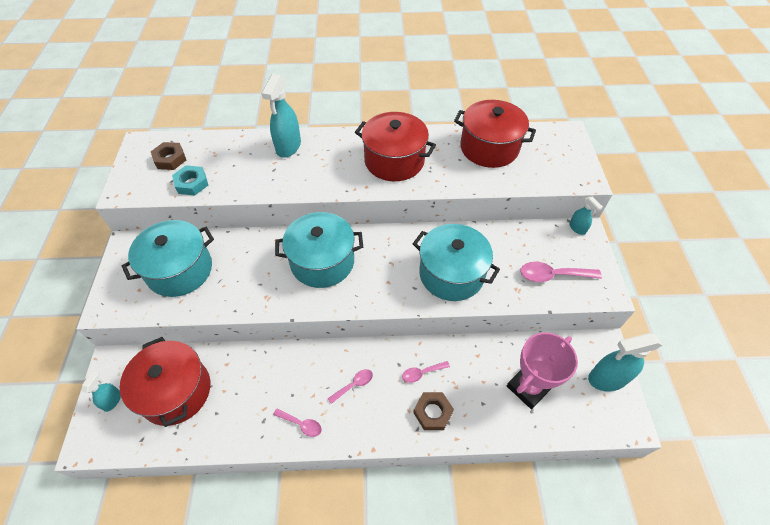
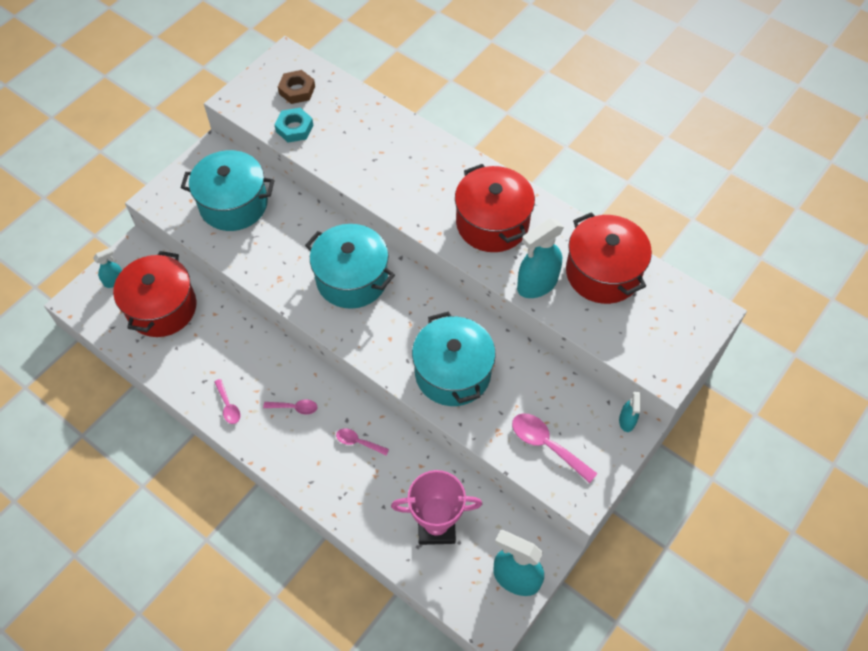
camera: 40 degrees right, 5 degrees up
(288, 147) = (408, 143): turquoise spray bottle -> turquoise spray bottle (537, 284)
(433, 412) = (335, 480): brown nut -> none

